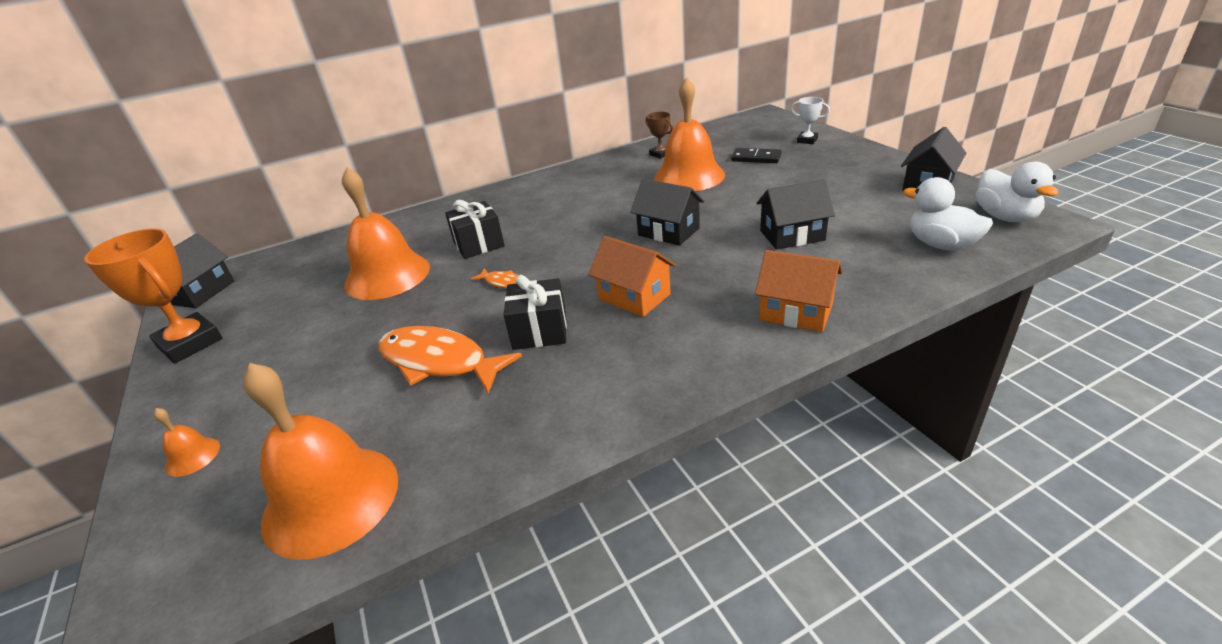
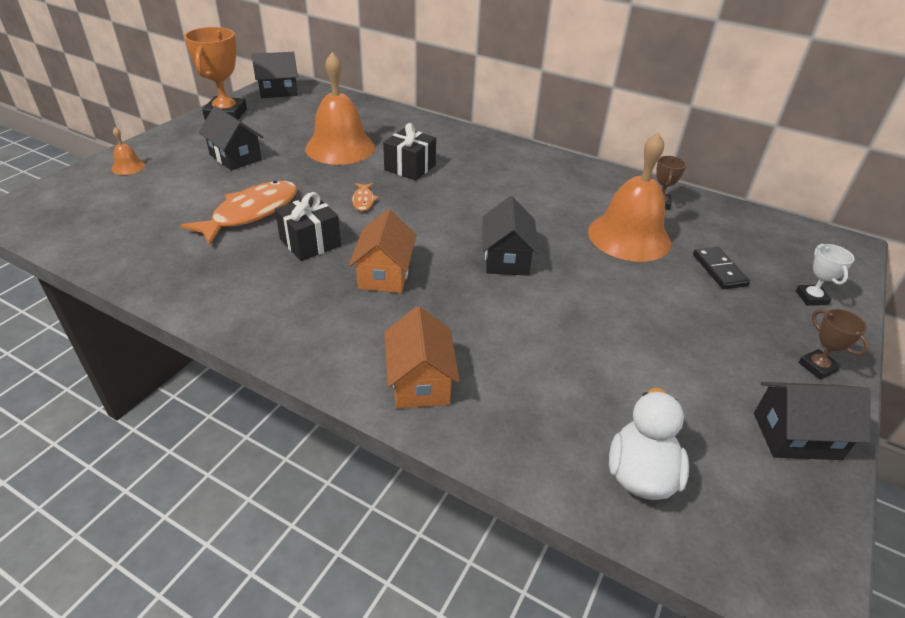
camera: 50 degrees right, 5 degrees up
(331, 499) = (107, 230): orange bell -> none
(439, 362) = (251, 213): orange fish -> orange fish turned 45 degrees clockwise
(792, 235) = (564, 343): black house -> black house (235, 157)
(871, 159) = (817, 367): none -> brown trophy
(1005, 217) = (773, 534): white duck -> none

